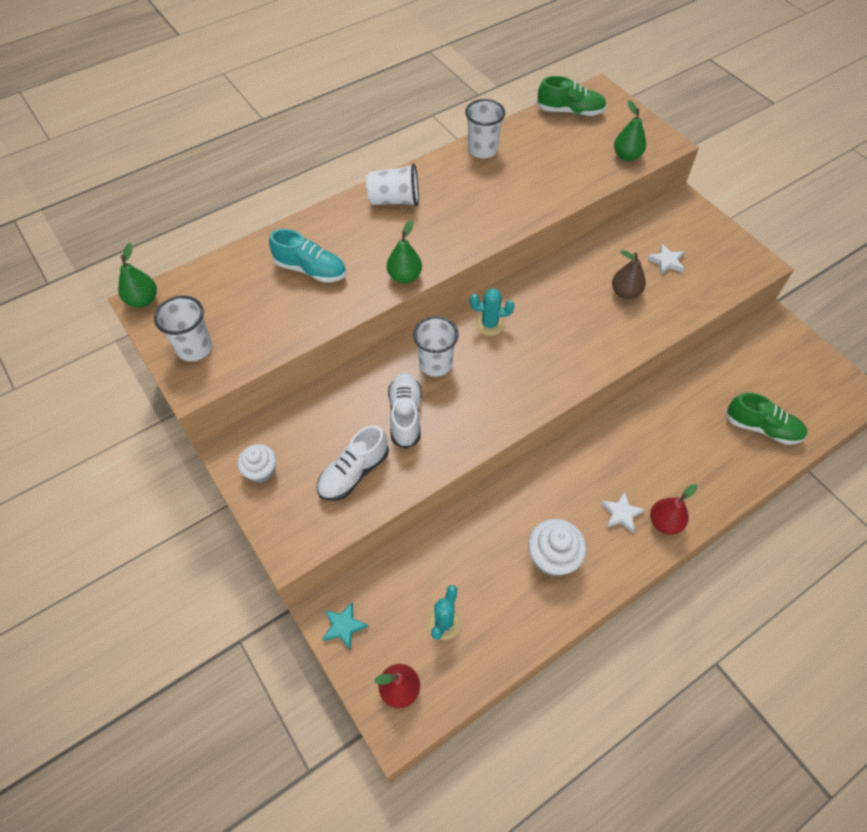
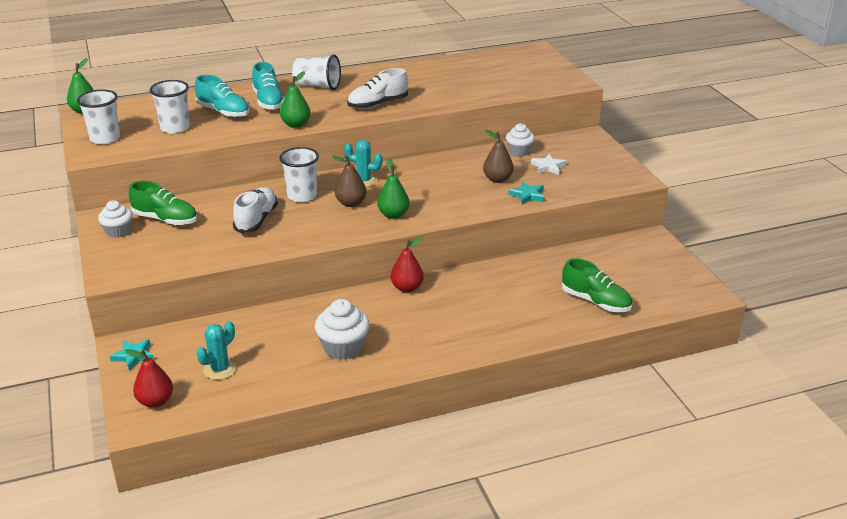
camera: 15 degrees right, 25 degrees down
(353, 240) = (268, 102): none -> turquoise shoe
(353, 473) = (191, 244): white shoe -> white shoe (378, 104)
(482, 150) = (410, 69): white cup -> white cup (175, 128)
(493, 365) = (351, 203): none -> brown pear
(570, 111) = (501, 57): green shoe -> green shoe (165, 219)
(621, 513) = (424, 332): white star -> none
(626, 156) = (533, 85): green pear -> green pear (393, 215)
(626, 242) = (519, 151): none -> white cupcake
(664, 522) = (462, 344): red pear -> red pear (407, 288)
(666, 312) = (527, 195): none -> turquoise star

